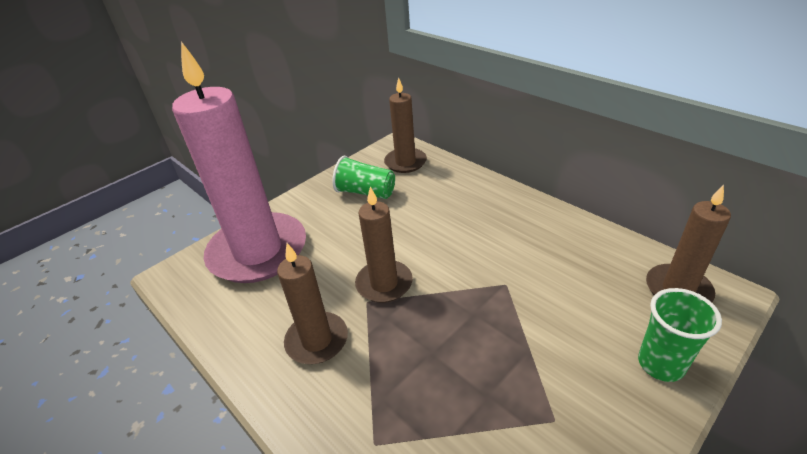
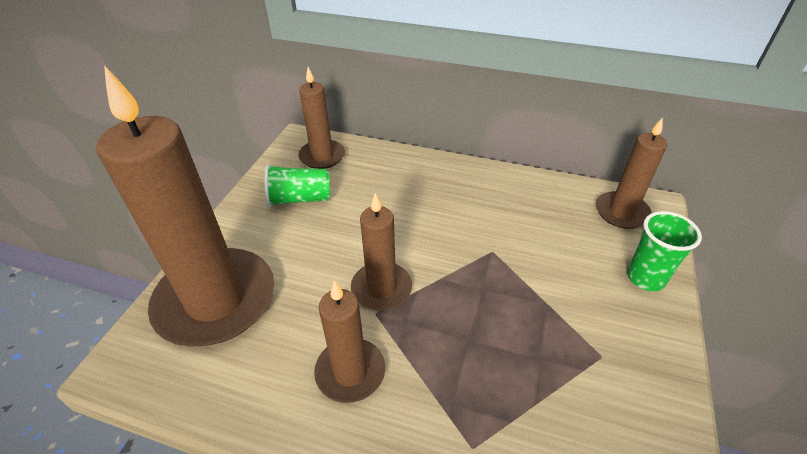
camera: 30 degrees left, 5 degrees up
(258, 251) = (216, 300): pink candle -> brown candle

